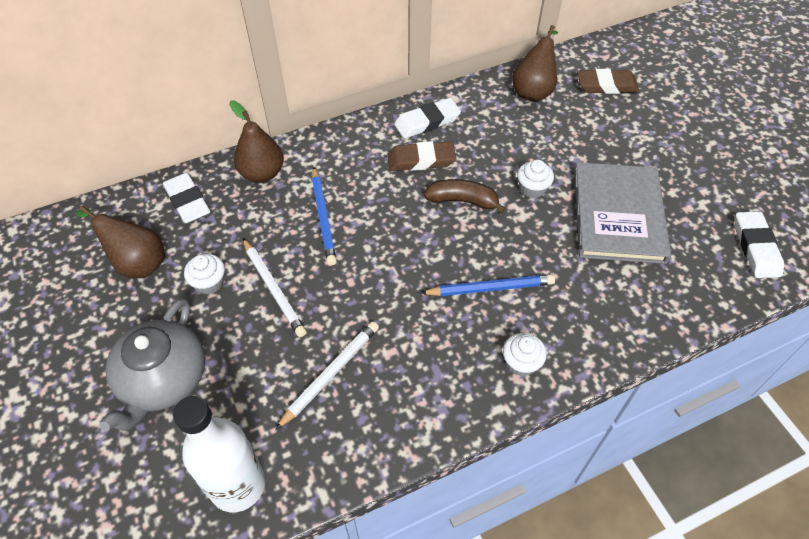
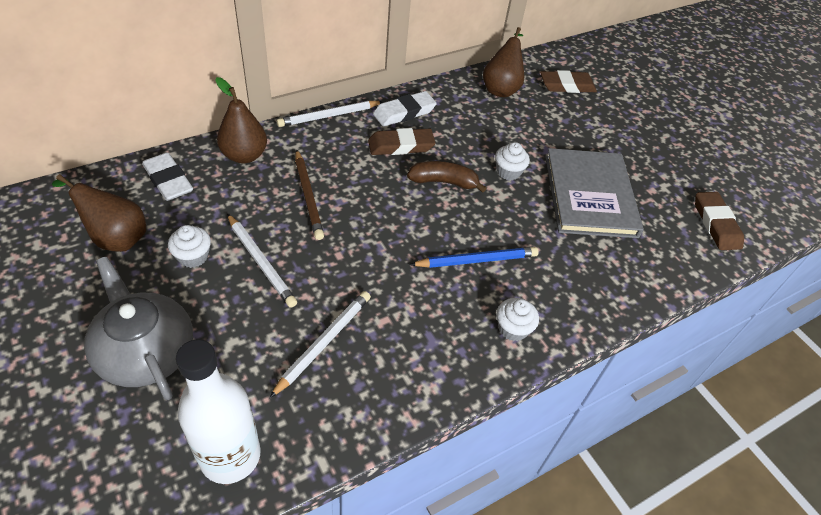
camera: 10 degrees left, 5 degrees down
(163, 380) = (146, 352): grey teapot -> grey teapot turned 135 degrees clockwise
(323, 218) = (308, 196): blue pencil -> brown pencil
(349, 127) = (329, 116): none -> white pencil
(755, 247) = (716, 224): white eraser -> brown eraser

